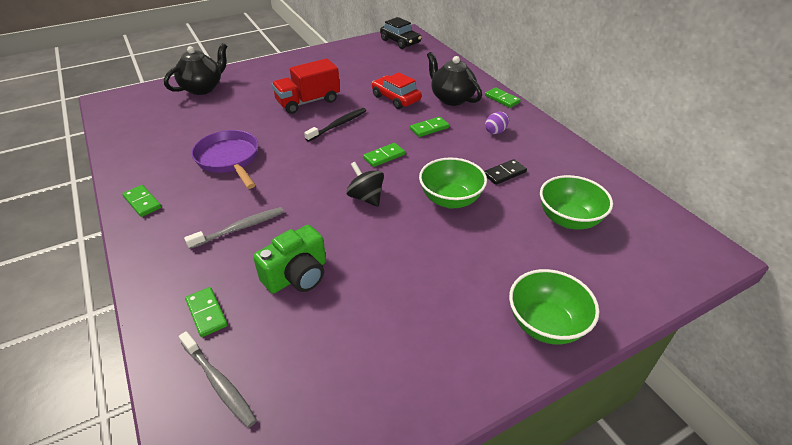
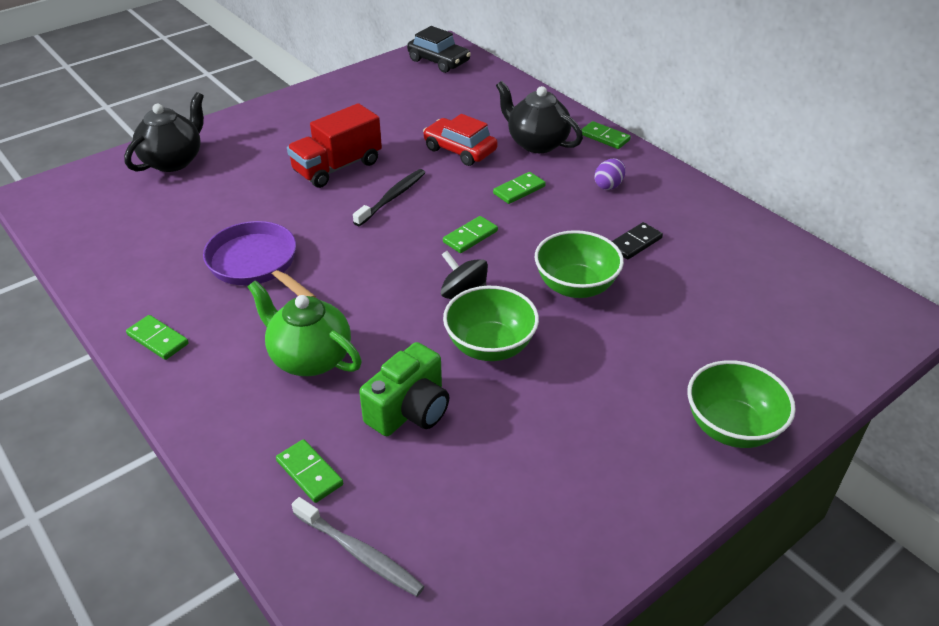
camera: 10 degrees left, 0 degrees up
(240, 228) = (310, 358): grey toothbrush -> green teapot
(568, 219) = (729, 295): green bowl -> green bowl (490, 346)

